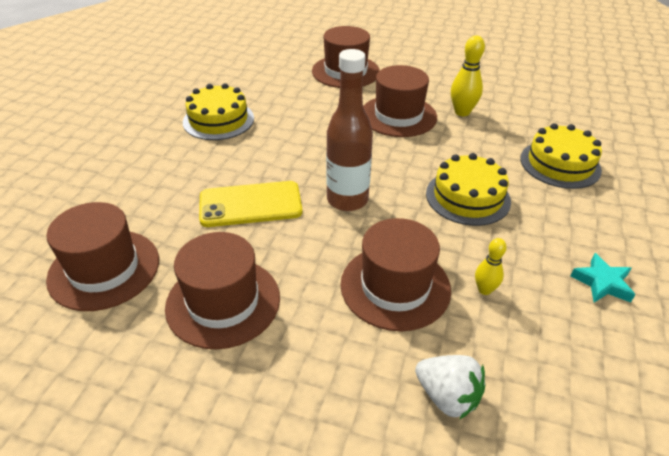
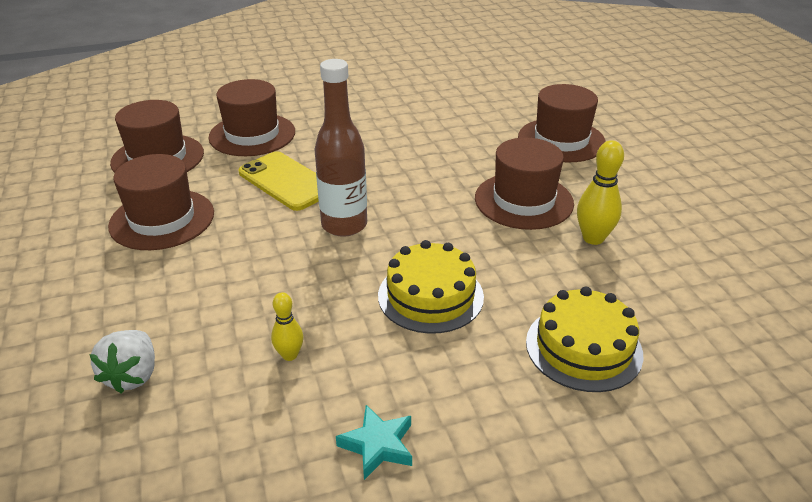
camera: 55 degrees right, 5 degrees down
(218, 120) = (384, 117): yellow cake -> none
(395, 286) = (248, 297): brown hat -> brown hat (252, 135)

